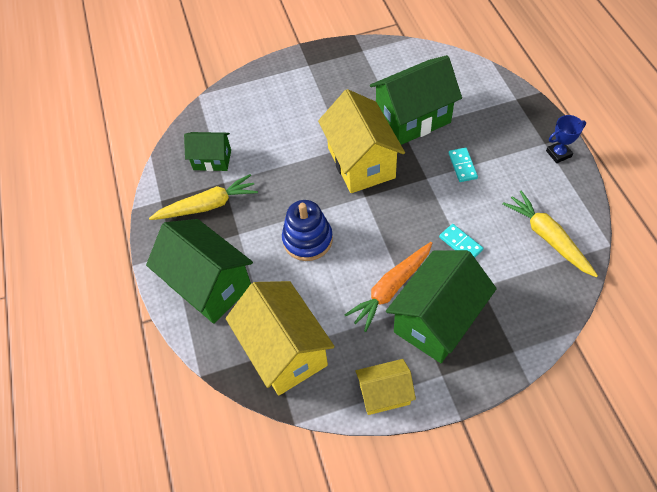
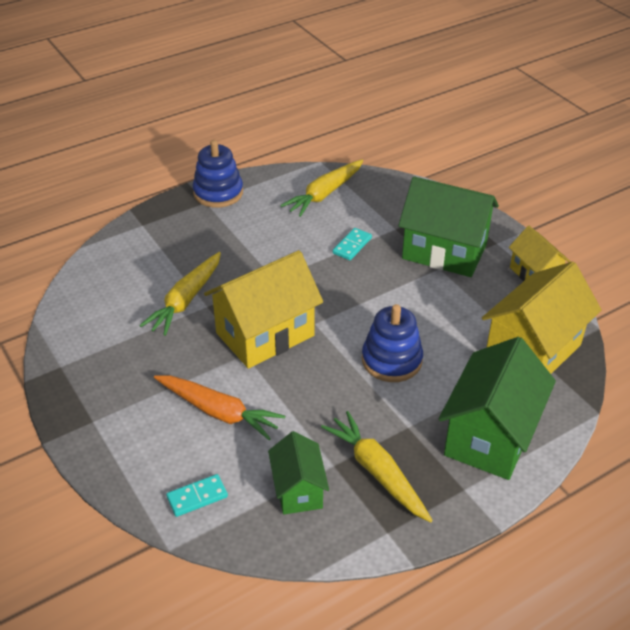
camera: 110 degrees left, 15 degrees down
(391, 288) = (424, 286): orange carrot -> orange carrot (218, 412)
(413, 119) = (186, 300): green house -> yellow carrot
(462, 166) = (250, 254): turquoise domino -> turquoise domino (197, 497)
(558, 154) = (218, 193): blue trophy -> blue stacking toy

